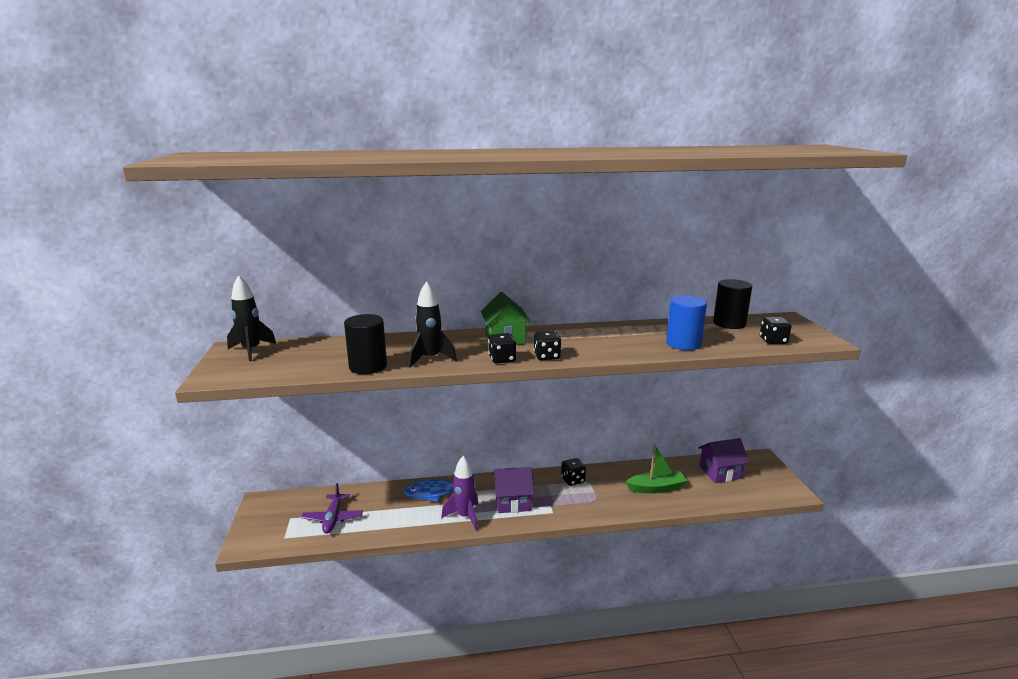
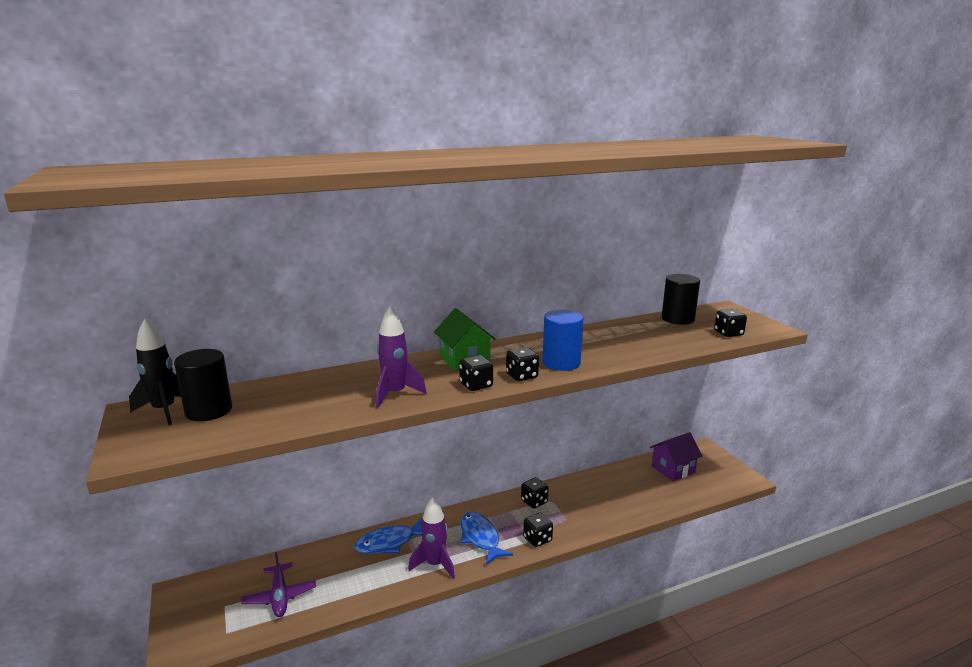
camera: 15 degrees left, 0 degrees up
(368, 366) = (326, 413): black cylinder -> black cylinder (209, 410)
(430, 359) = (395, 394): black rocket -> purple rocket
(512, 502) = (480, 538): purple house -> blue fish
(563, 511) = (537, 539): none -> black dice
(656, 488) = (620, 496): green boat -> none
(683, 344) = (649, 346): blue cylinder -> blue cylinder (561, 363)

